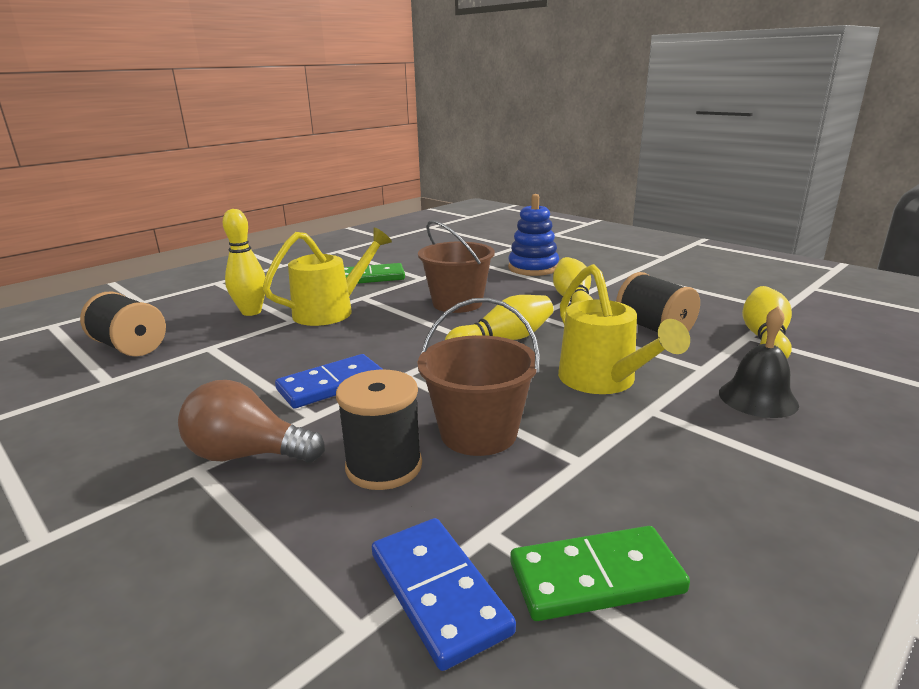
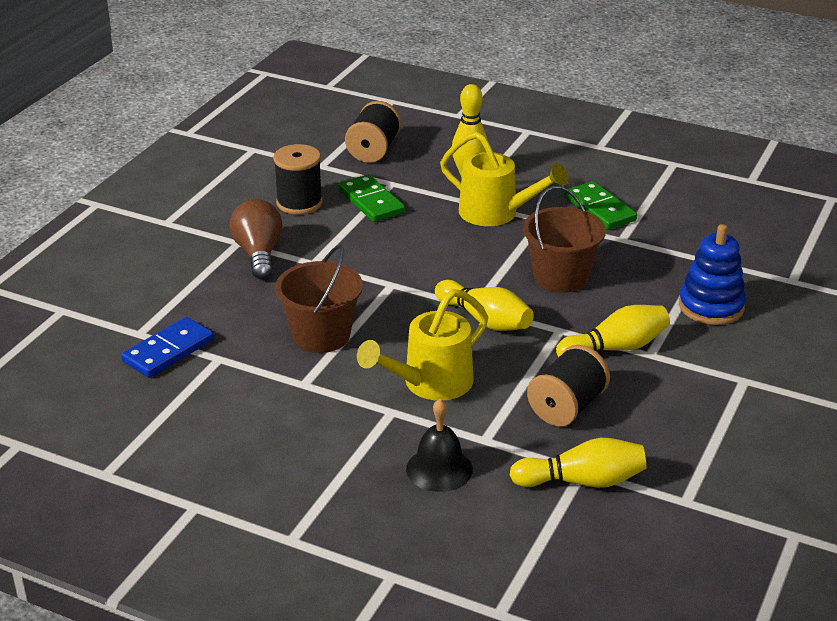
camera: 70 degrees right, 10 degrees up
(331, 385) = (359, 256): blue domino -> none
(384, 466) = (266, 307): black spool -> black spool (299, 203)
(596, 577) = (195, 399): green domino -> green domino (371, 201)

